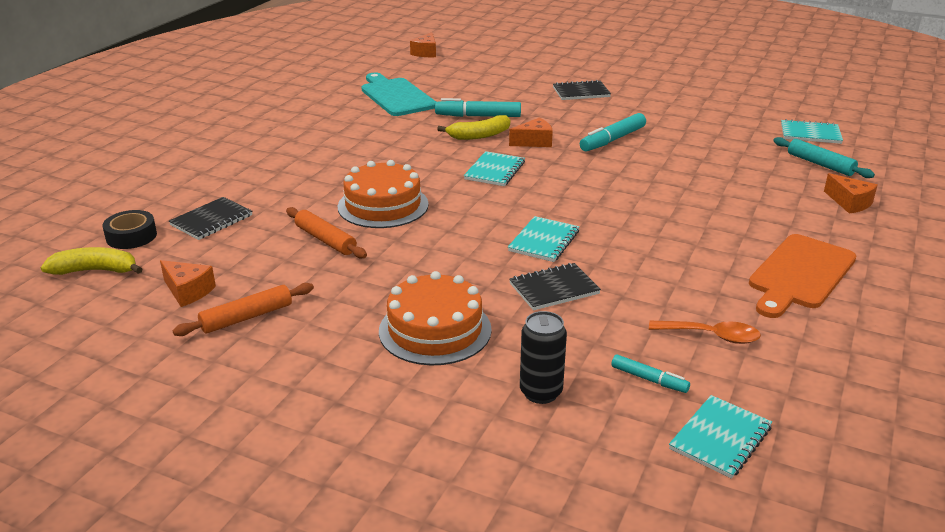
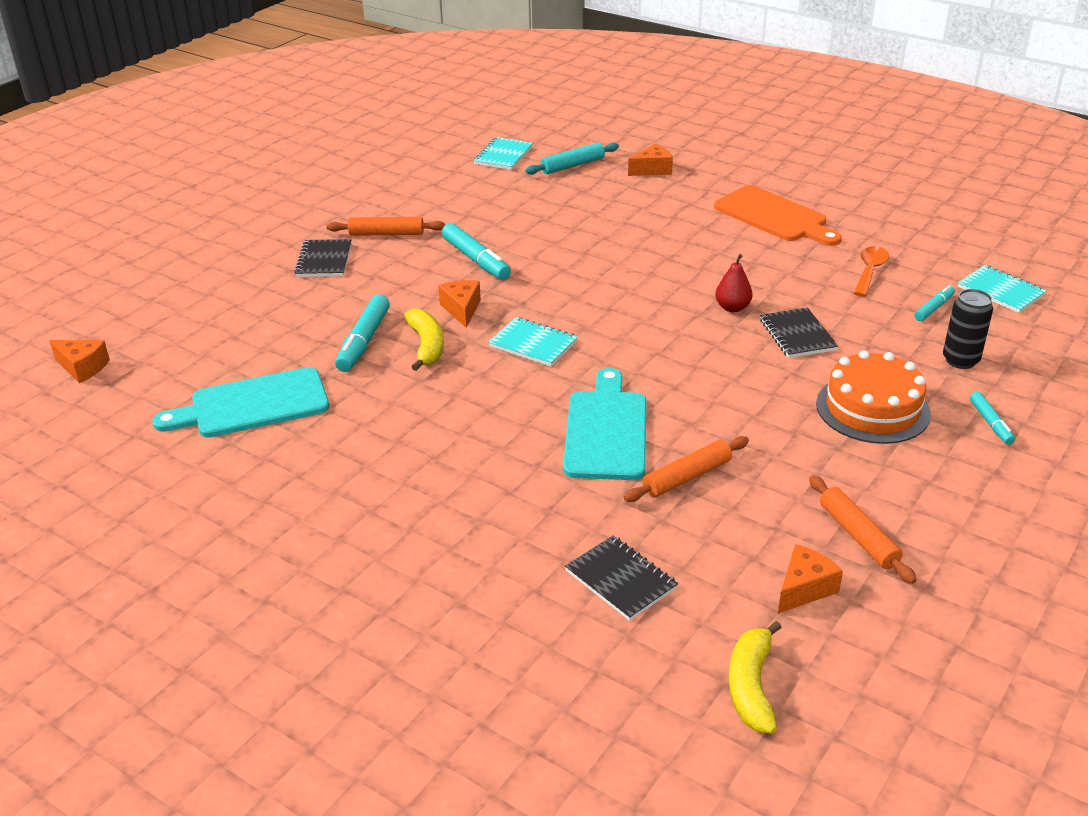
camera: 80 degrees left, 5 degrees up
(131, 236) = (656, 660): black tape -> none
(383, 205) = (606, 430): orange cake -> turquoise cutting board
(421, 405) = (990, 423): none -> turquoise marker
(544, 241) = (705, 330): turquoise notebook -> none
(589, 253) = (732, 308): none -> red pear
(633, 106) = (386, 233): none -> orange rolling pin

